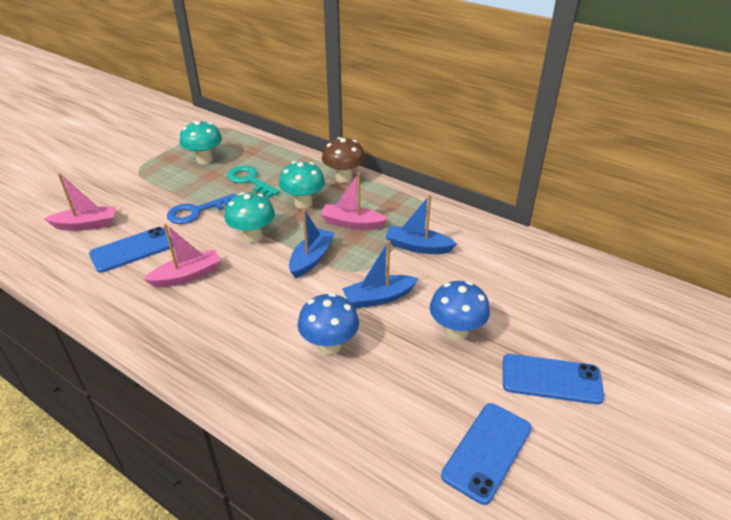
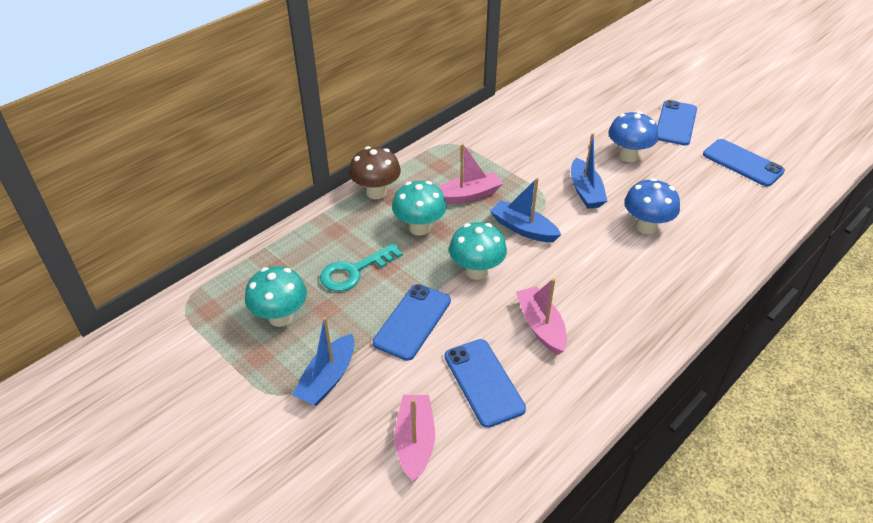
camera: 80 degrees left, 5 degrees up
(197, 211) = (412, 321): blue key -> blue phone
(352, 223) = (468, 195): pink boat -> pink boat turned 135 degrees counterclockwise
(418, 247) = (515, 158): blue boat -> blue boat (328, 378)

